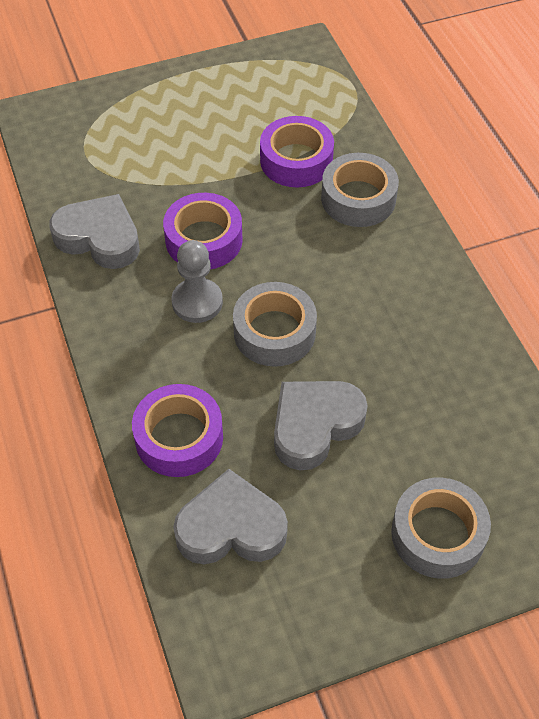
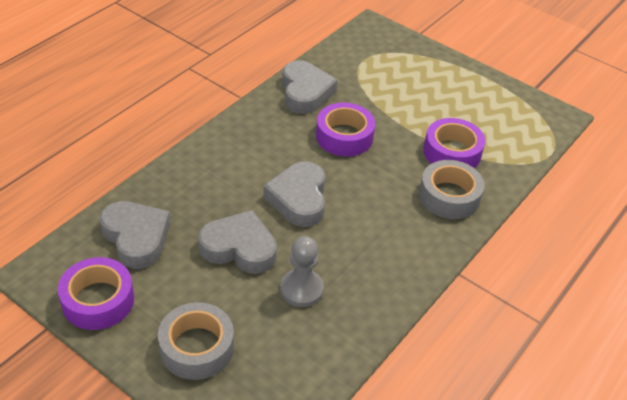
camera: 55 degrees right, 10 degrees down
(179, 437) = (185, 187): purple tape -> purple tape (98, 300)
(197, 302) = (293, 154): grey pawn -> grey pawn (301, 289)
(274, 332) = (299, 199): grey tape -> grey heart

